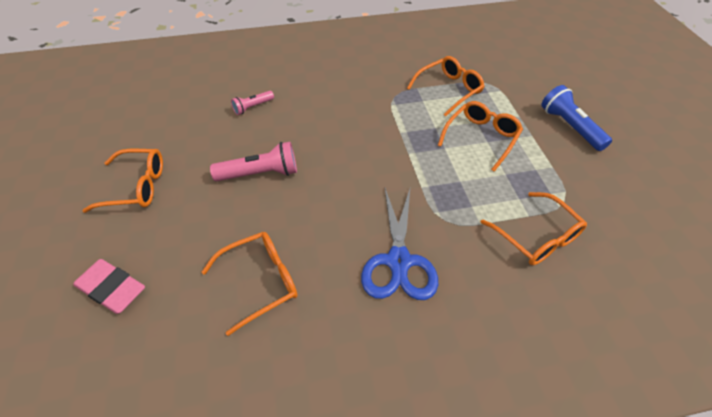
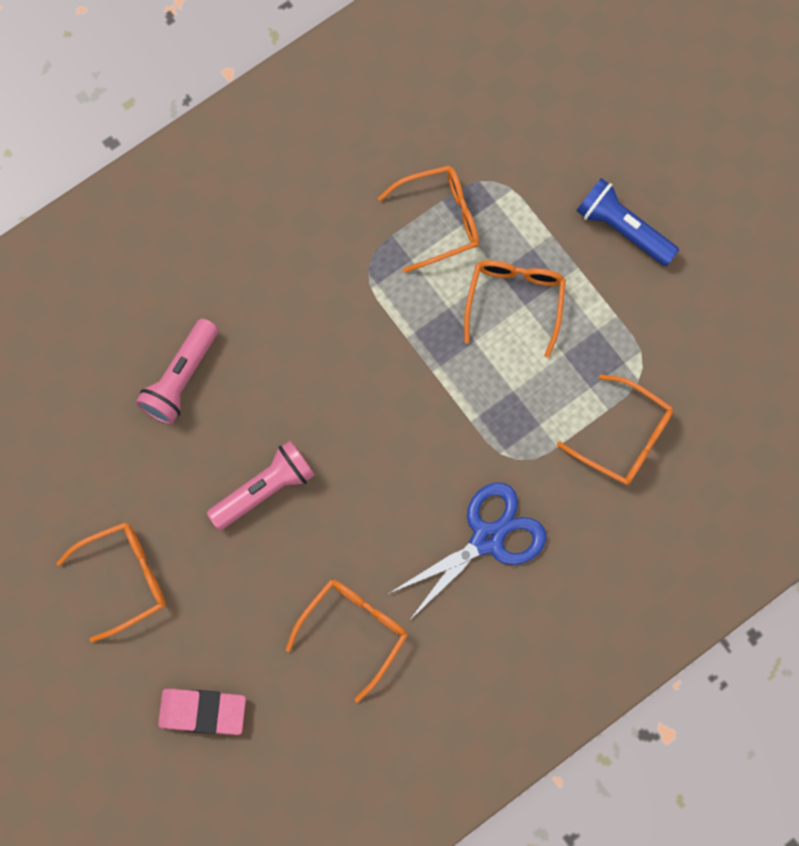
camera: 25 degrees left, 25 degrees up
(252, 107) = (181, 378): pink flashlight -> pink flashlight, size x1.69
(399, 261) = (487, 538): blue scissors -> blue scissors turned 105 degrees counterclockwise
(449, 90) = (439, 220): orange glasses -> orange glasses turned 45 degrees clockwise

